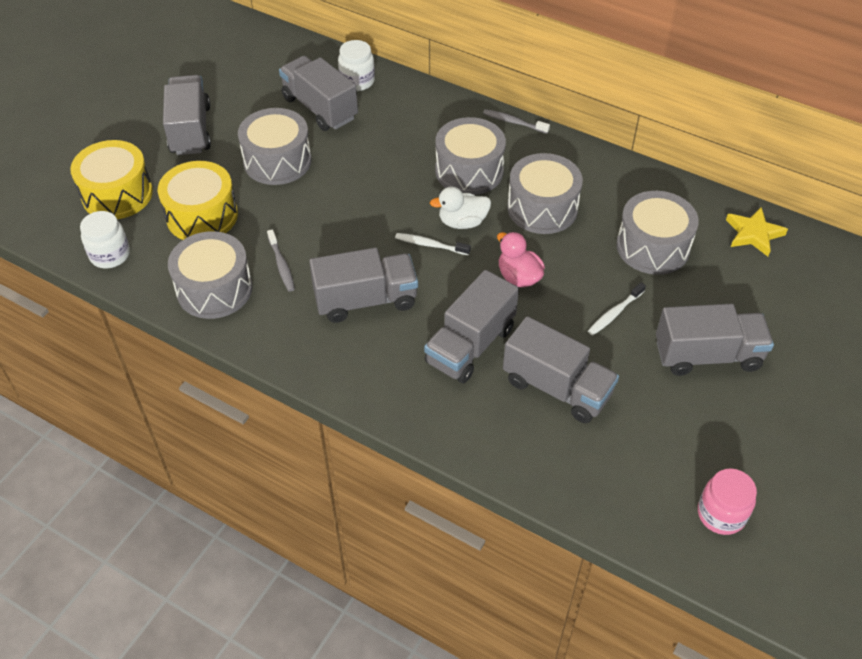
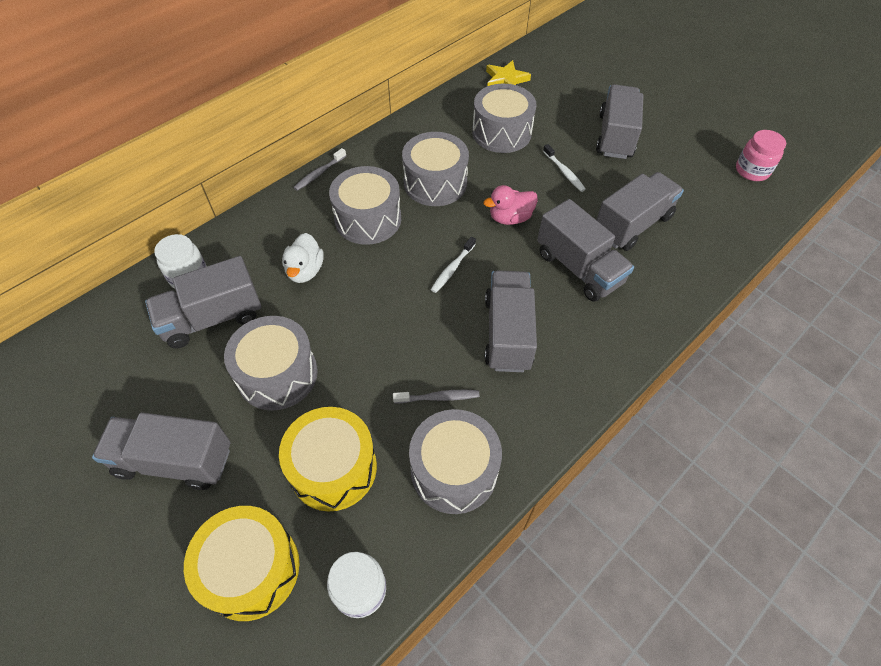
camera: 75 degrees left, 5 degrees up
(462, 222) = (432, 239): white duck -> white duck (305, 271)

